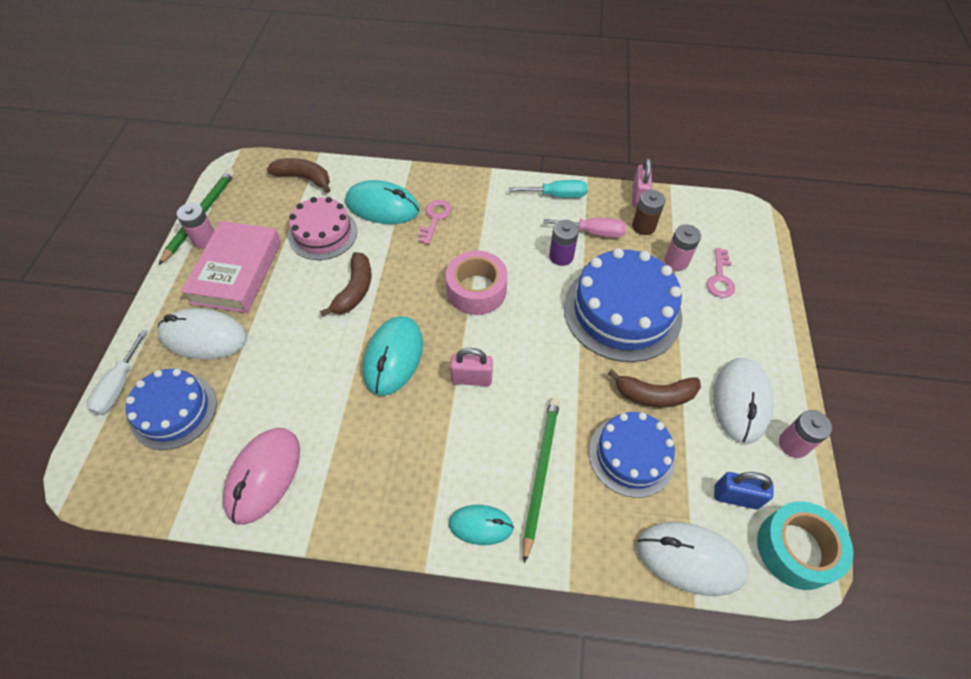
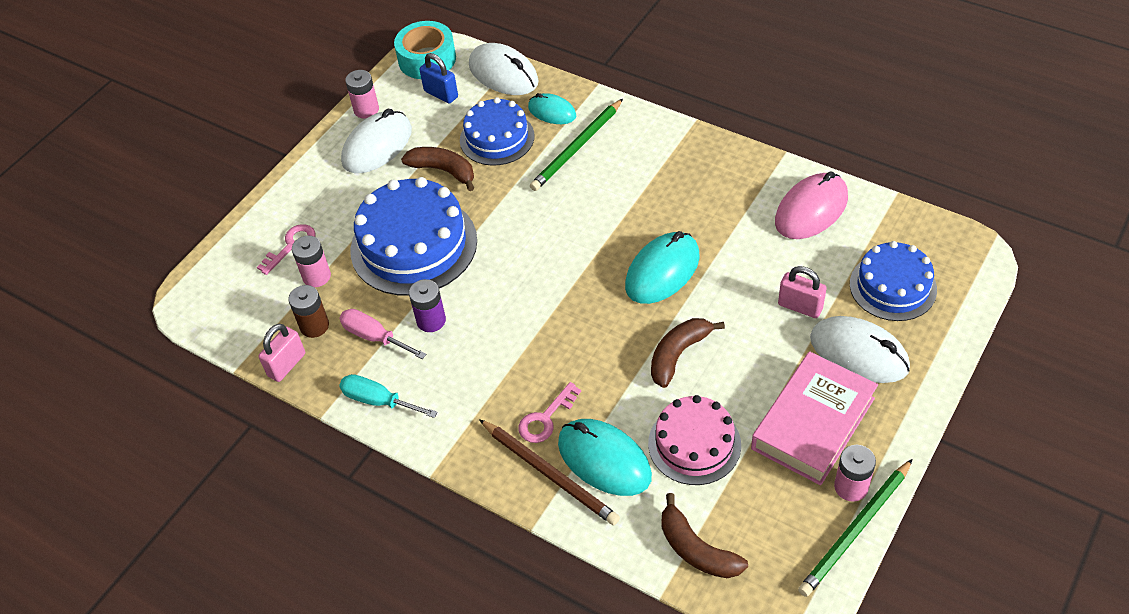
camera: 150 degrees left, 5 degrees down
(119, 385) = (951, 328): white screwdriver -> none
(415, 189) = (550, 474): none -> brown pencil
(471, 379) = (596, 230): pink padlock -> pink padlock (800, 306)
(476, 290) = (545, 312): pink tape -> none
(481, 525) = (642, 130): turquoise mouse -> turquoise mouse (552, 112)

